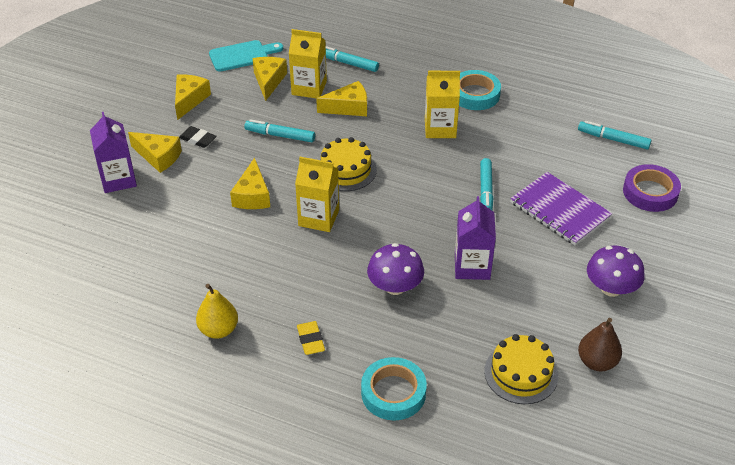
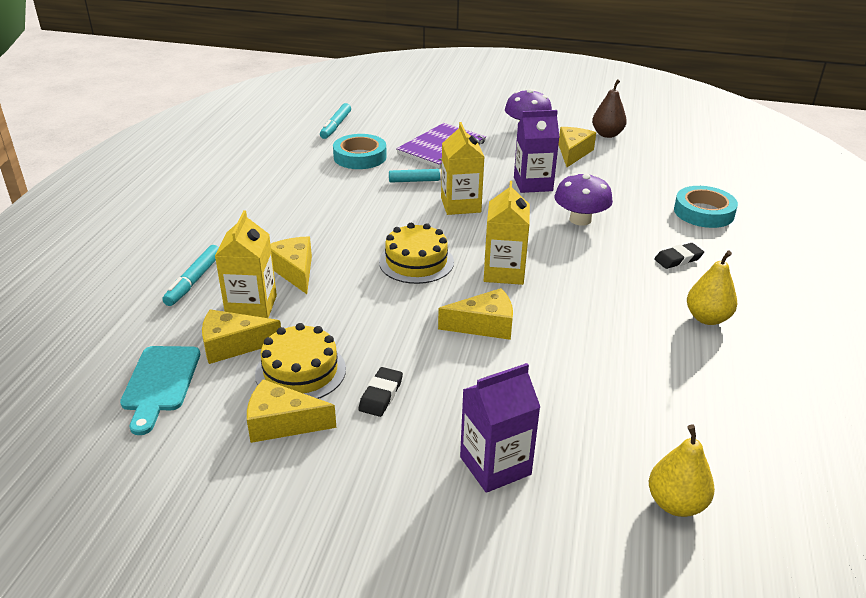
camera: 100 degrees left, 10 degrees down
(53, 250) = (676, 503): none -> yellow pear
(158, 157) = (430, 430): yellow cheese -> yellow cheese (573, 153)
(242, 55) = (160, 383): turquoise cutting board -> turquoise cutting board turned 150 degrees counterclockwise
(280, 135) = (359, 318): turquoise marker -> none
(310, 340) = (678, 259): yellow eraser -> black eraser
(440, 128) = (329, 209): yellow carton -> yellow carton (460, 205)
(475, 94) = (266, 191): turquoise tape -> turquoise tape (360, 157)
(521, 373) = (640, 161): yellow cake -> yellow cake (300, 371)
(650, 192) = (405, 113): purple tape -> none

